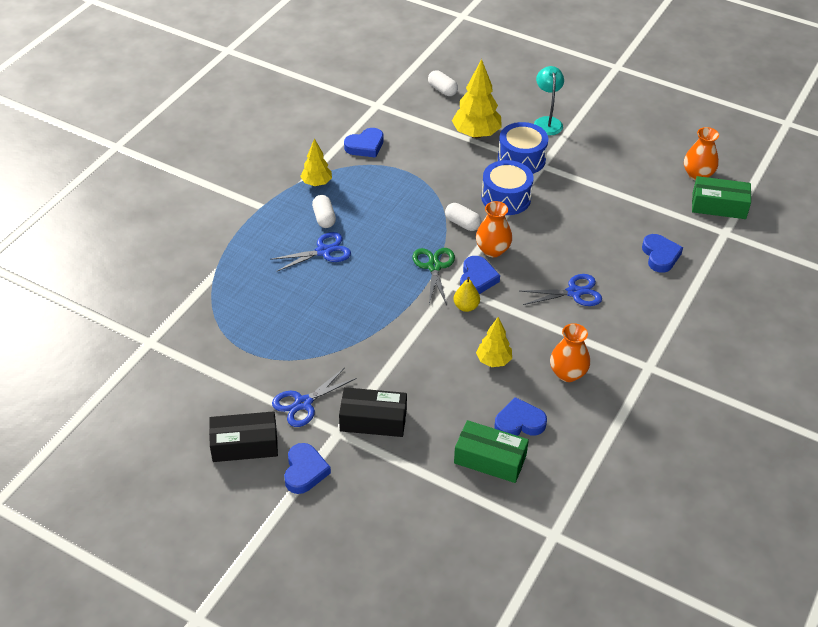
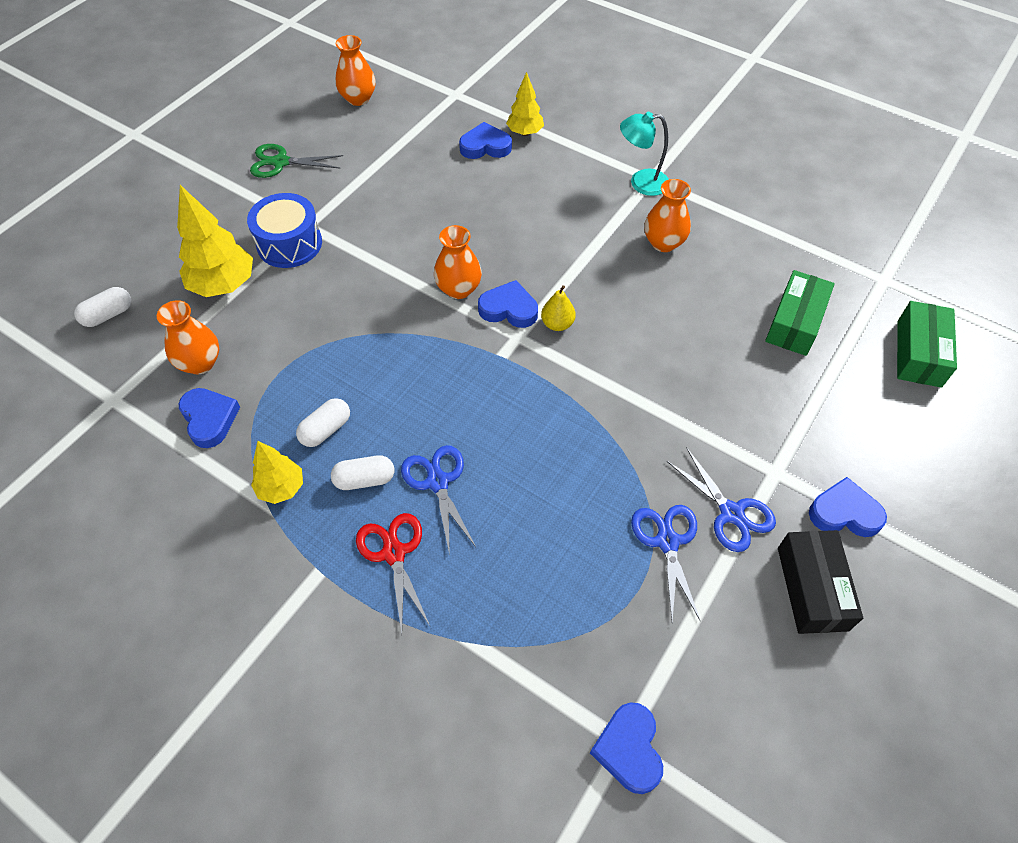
camera: 85 degrees left, 10 degrees up
(272, 236) = (394, 553): none -> red scissors
(373, 420) = (751, 433): black box -> none
(408, 135) = (200, 363): none -> orange vase
(434, 267) = (483, 351): green scissors -> green scissors (281, 162)
(462, 223) = (404, 315): white capsule -> white capsule (326, 430)
(493, 361) = (647, 306): yellow tree -> yellow tree (525, 133)
(506, 198) = (363, 267): blue drum -> none
(519, 422) = (739, 292): blue heart -> blue heart (629, 749)
(547, 122) = (221, 211): turquoise lamp -> turquoise lamp (641, 182)
(574, 292) = (538, 223): blue scissors -> blue scissors (667, 541)
(719, 206) = (412, 91): green box -> green box (918, 353)

